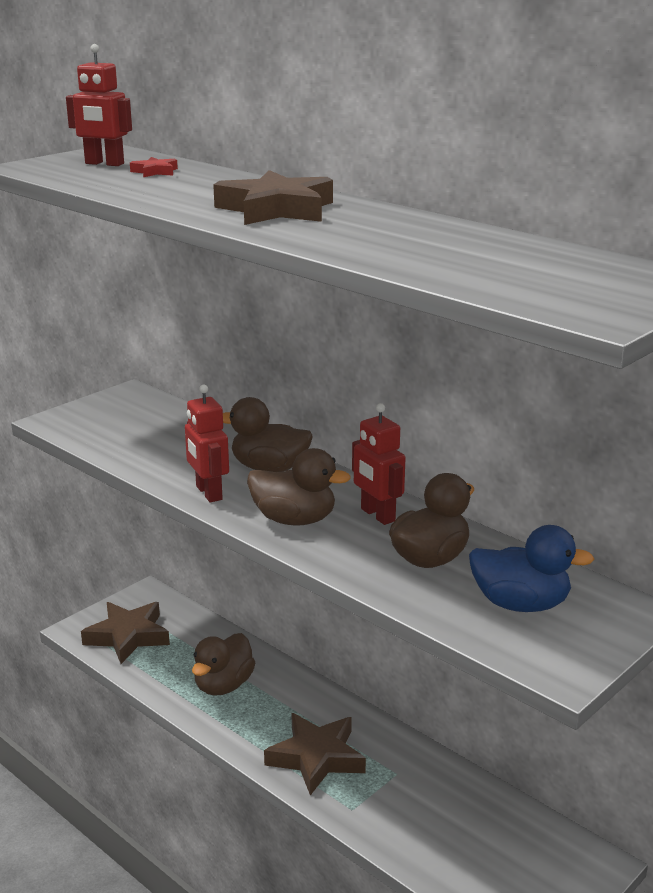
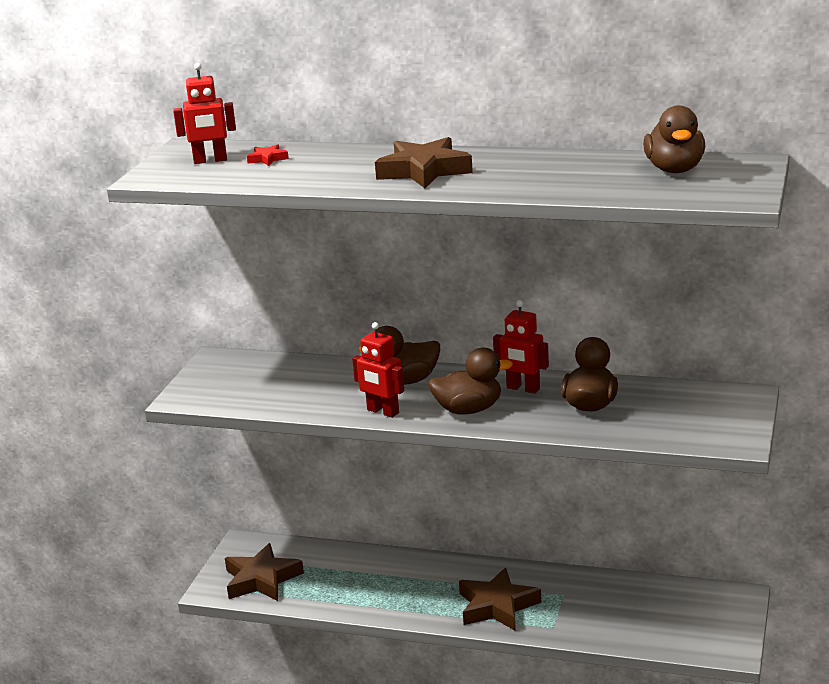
camera: 25 degrees left, 0 degrees up
(223, 685) = (378, 585): brown duck -> brown duck (674, 170)
(520, 604) = (676, 413): blue duck -> none

